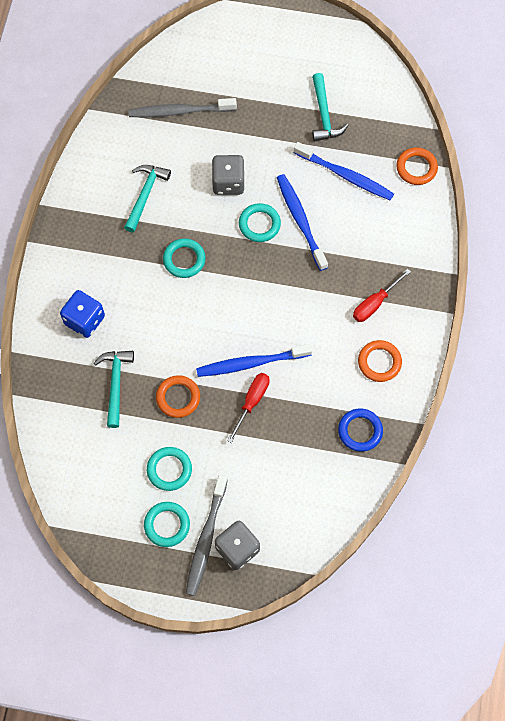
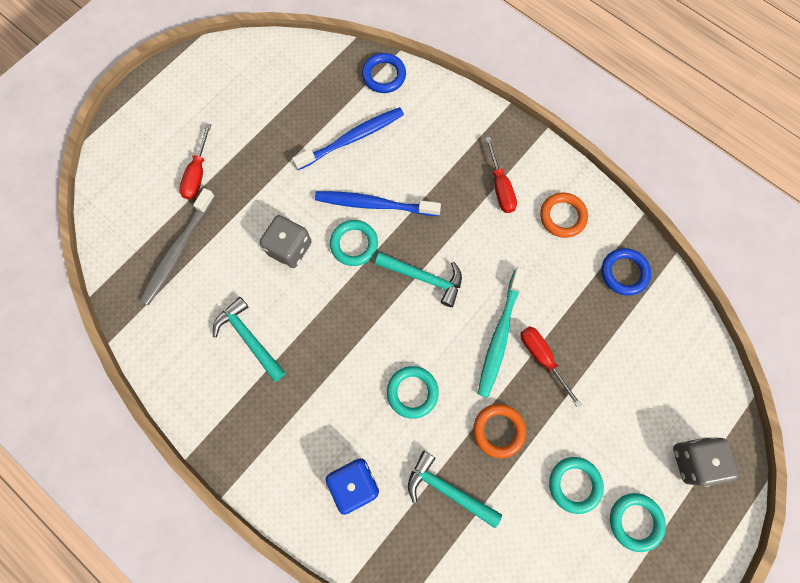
camera: 60 degrees left, 5 degrees up
(184, 259) = (347, 339): turquoise ring -> turquoise ring (412, 392)
(206, 539) = (669, 487): grey toothbrush -> none
(246, 88) = (198, 174): none -> red screwdriver
(251, 363) = (499, 335): blue toothbrush -> turquoise toothbrush
(324, 115) = (276, 121): turquoise hammer -> turquoise hammer (424, 278)
(416, 168) = (384, 75): orange ring -> blue ring

